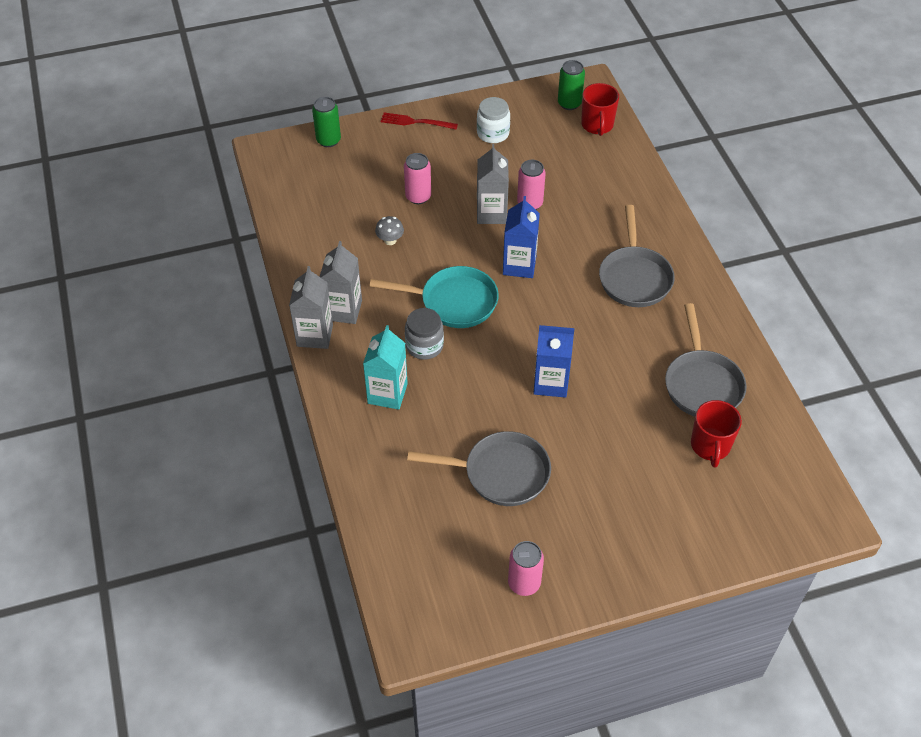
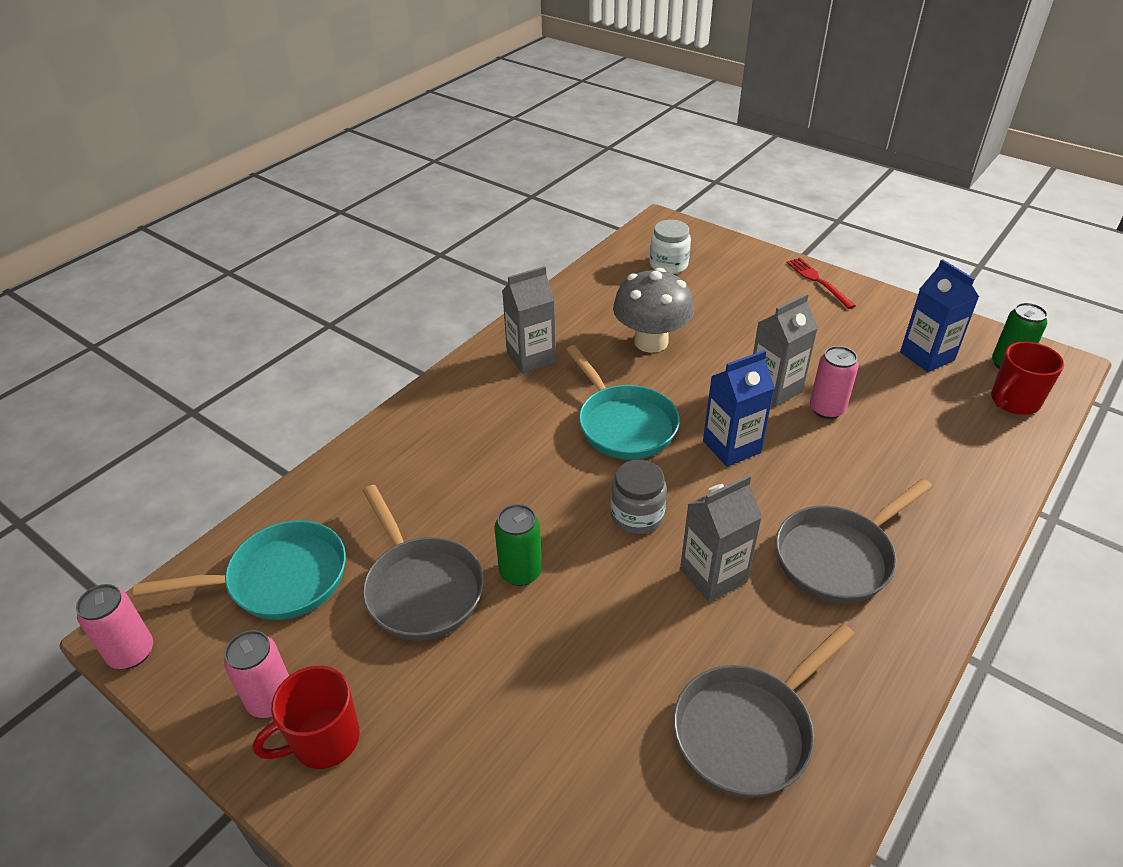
camera: 55 degrees right, 10 degrees down
(315, 335) = (482, 357): grey carton -> grey carton (713, 575)
(328, 140) = (721, 247): green can -> green can (520, 572)
(387, 393) = (455, 440): turquoise carton -> none
(390, 240) = (651, 342): grey mushroom -> grey mushroom, size x2.24
(418, 197) = (728, 330): pink can -> pink can (131, 653)
(424, 346) = (543, 434): grey jar -> grey jar (637, 516)
(431, 543) = (280, 579): none -> turquoise pan
(493, 133) = (880, 334): white jar -> white jar (668, 265)
(551, 383) = (593, 563): blue carton -> blue carton (927, 356)
(710, 446) = (650, 803): red mug -> red mug (324, 740)

